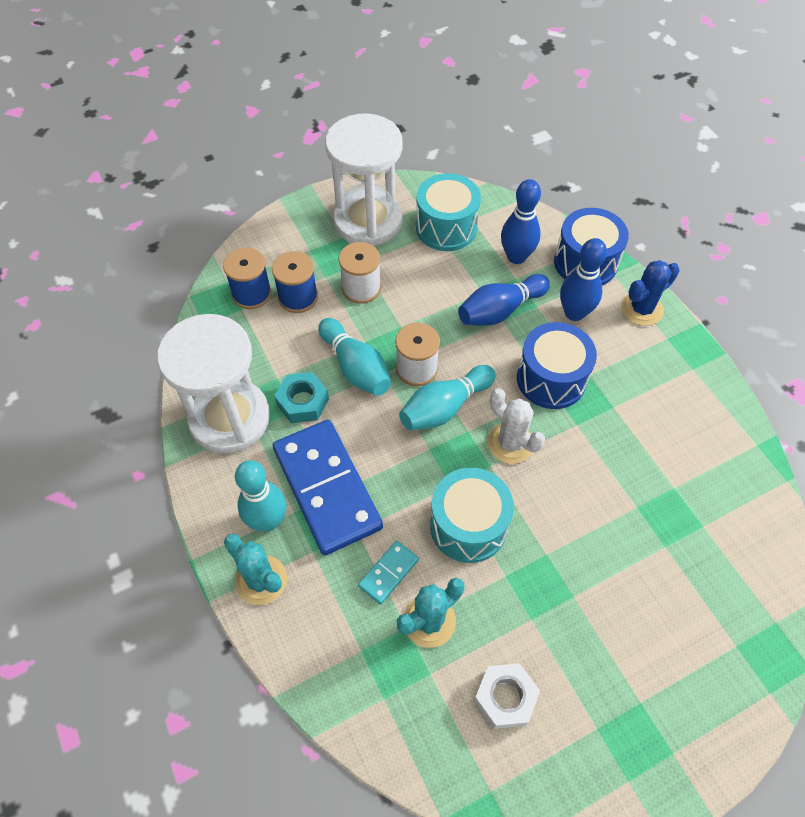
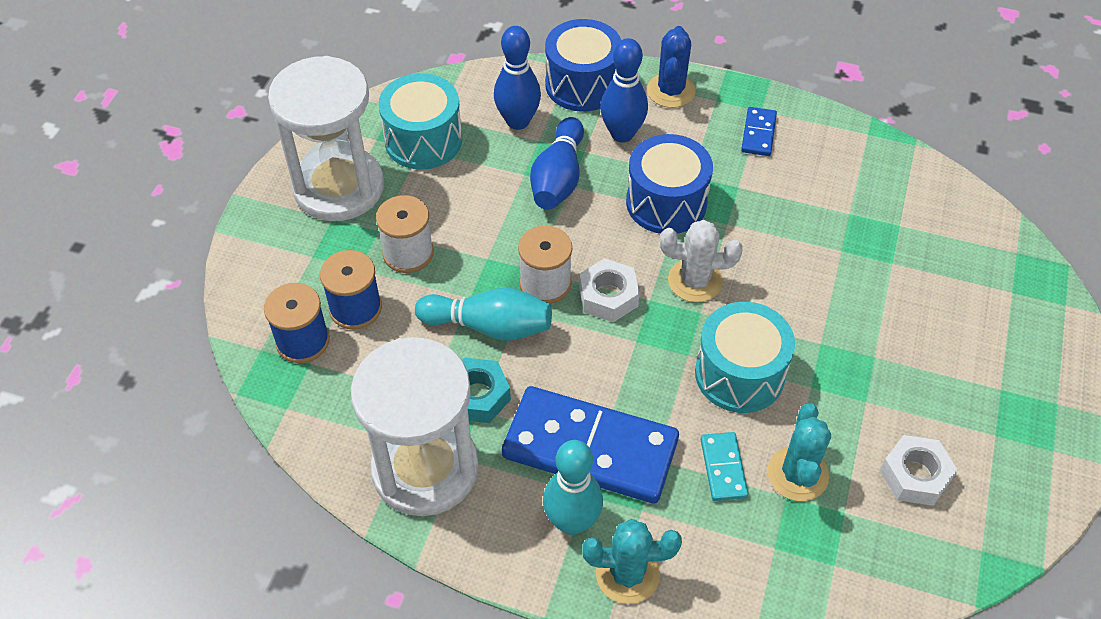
camera: 45 degrees left, 5 degrees down
(444, 407) = (608, 296): turquoise bowling pin -> white nut
(671, 382) = (758, 133): none -> blue domino

